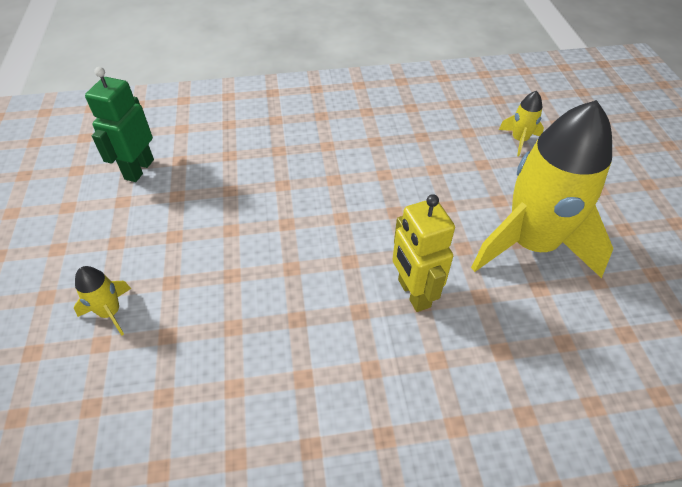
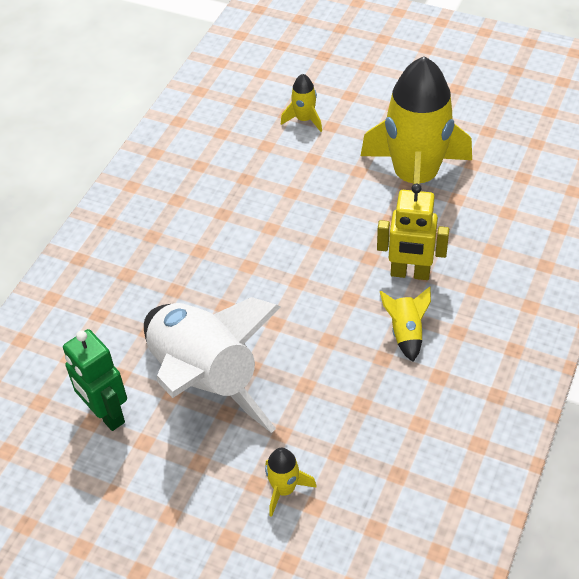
camera: 55 degrees left, 0 degrees up
(201, 207) = (205, 379): none -> white rocket
(339, 324) = (406, 333): none -> yellow rocket

